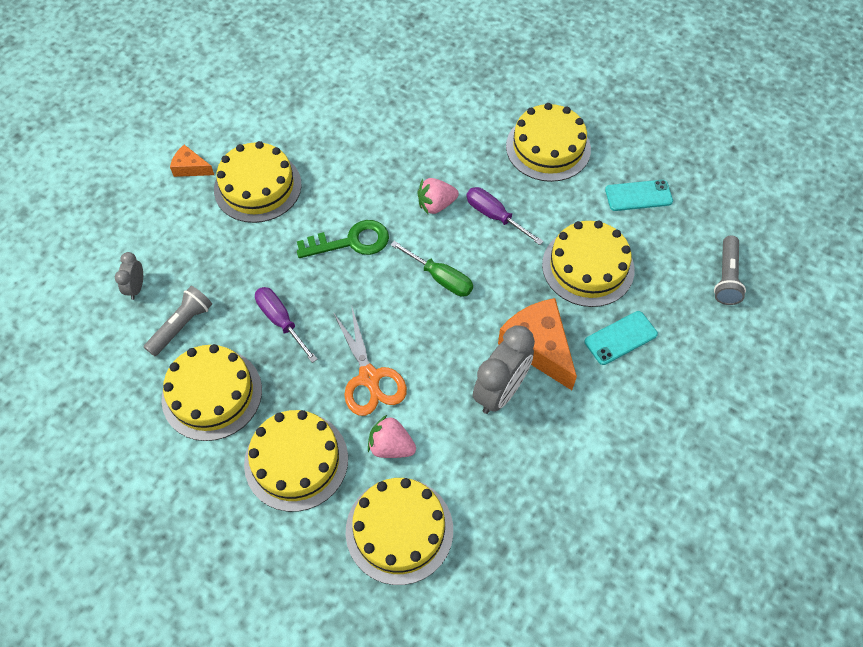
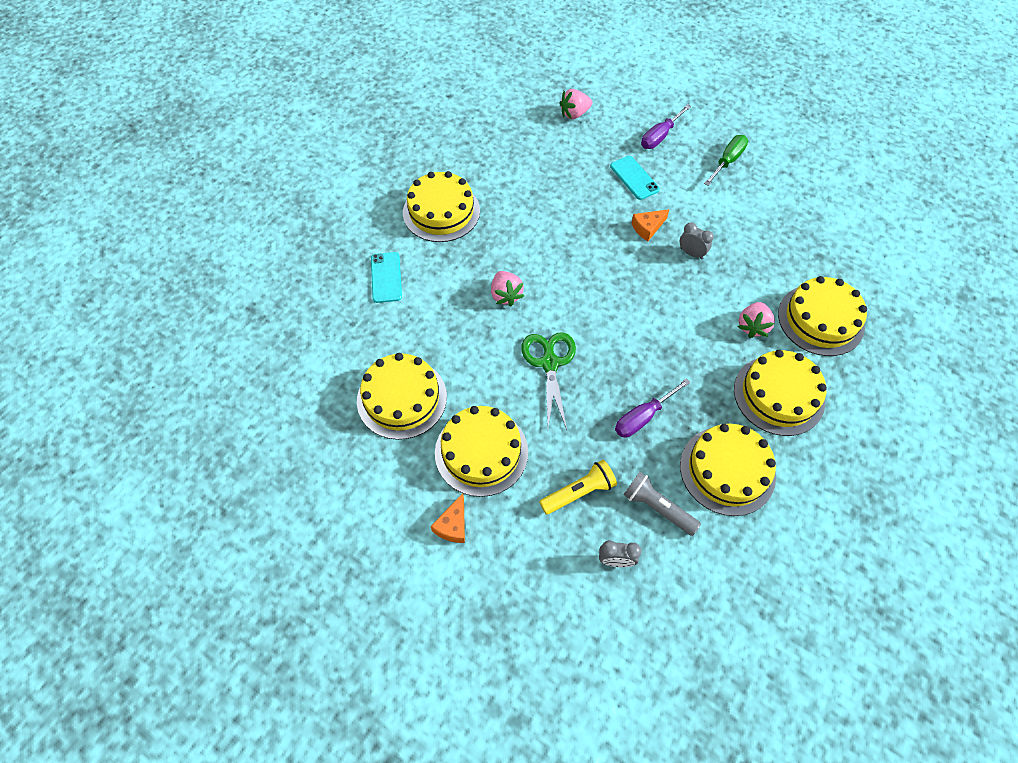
camera: 90 degrees left, 0 degrees up
(207, 261) = (579, 492): none -> yellow flashlight
(351, 241) = (549, 362): green key -> green scissors
(370, 378) = (693, 343): orange scissors -> none
(440, 278) = (586, 292): green screwdriver -> green screwdriver (727, 161)
(495, 216) = (519, 252): purple screwdriver -> purple screwdriver (660, 136)
(500, 391) = (691, 253): grey clock -> grey clock, size x0.52
(538, 346) = (647, 228): orange cheese -> orange cheese, size x0.52
(588, 267) = (569, 193): yellow cake -> yellow cake (402, 398)
(638, 196) = (496, 156): turquoise phone -> turquoise phone (386, 277)
(726, 277) = (574, 114): grey flashlight -> pink strawberry

